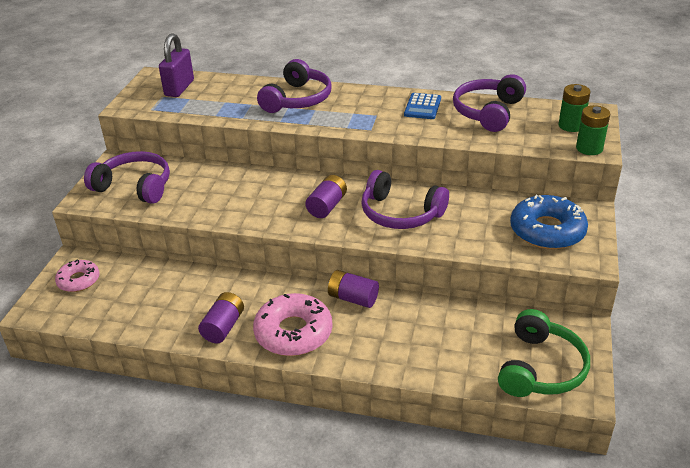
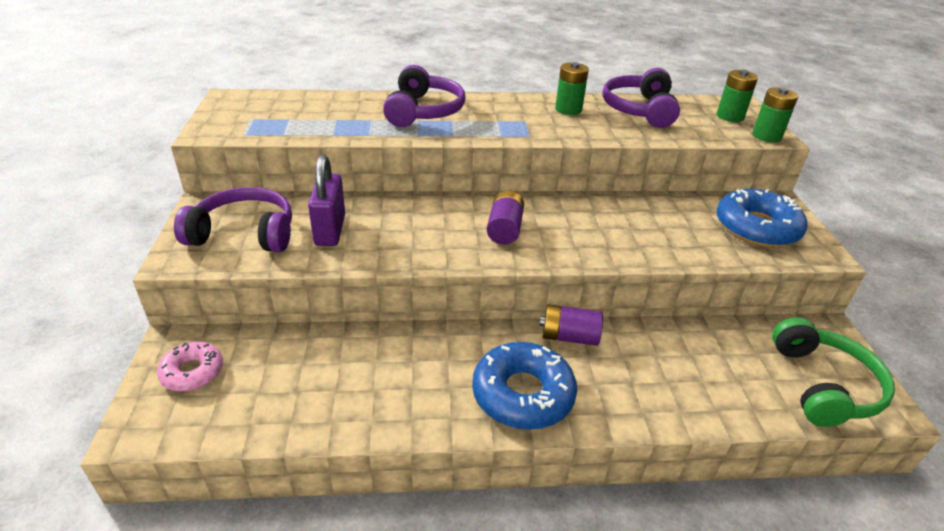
camera: 20 degrees left, 0 degrees up
(179, 88) = (269, 108): purple padlock -> purple padlock (330, 230)
(223, 327) = (428, 403): purple battery -> none
(293, 332) = (523, 394): pink donut -> blue donut
(400, 213) = (593, 228): purple headphones -> none
(422, 107) = (568, 109): blue calculator -> green battery

